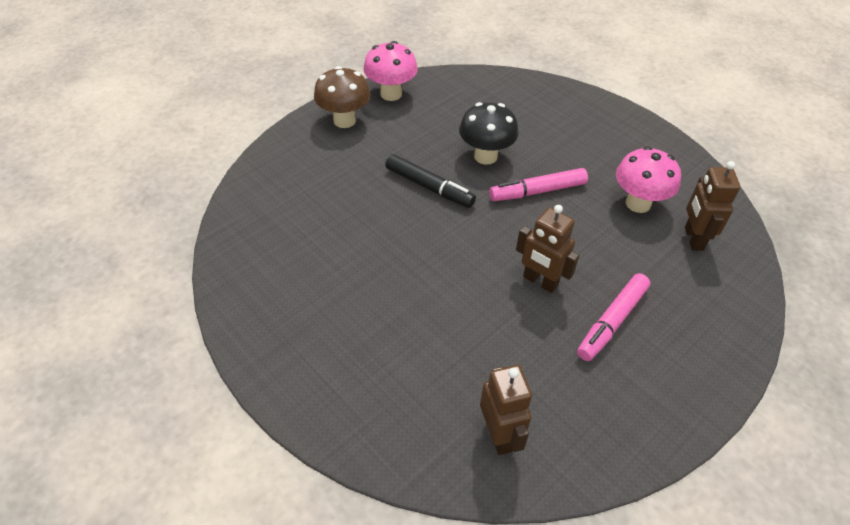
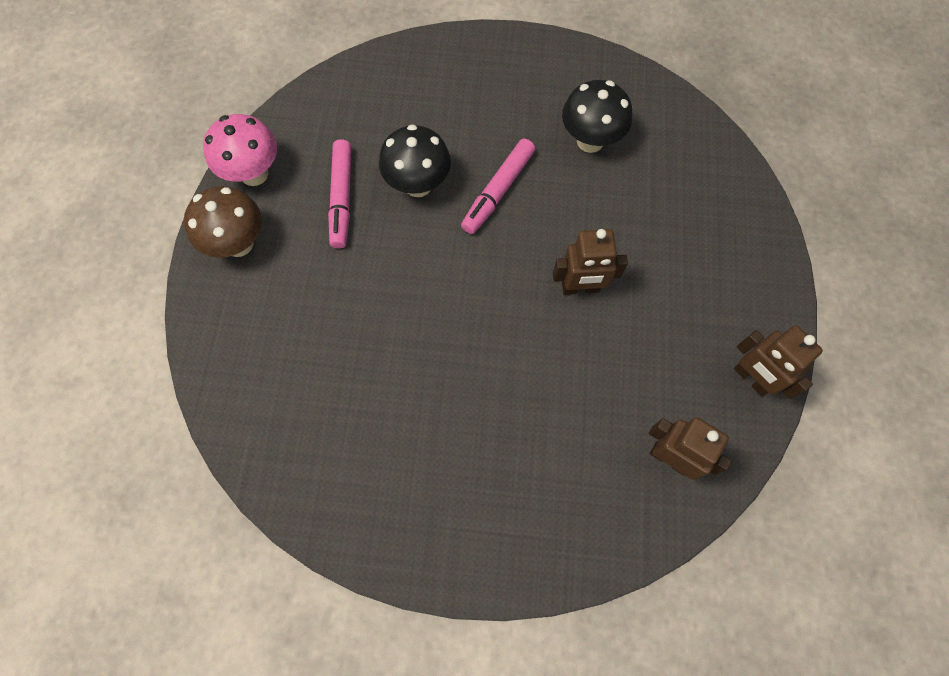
camera: 40 degrees left, 20 degrees up
(429, 187) = (398, 261): black marker -> none
(612, 321) = (664, 281): pink marker -> pink marker (342, 198)
(638, 203) = (590, 141): pink mushroom -> black mushroom
(693, 238) = (659, 146): brown robot -> brown robot (751, 378)

